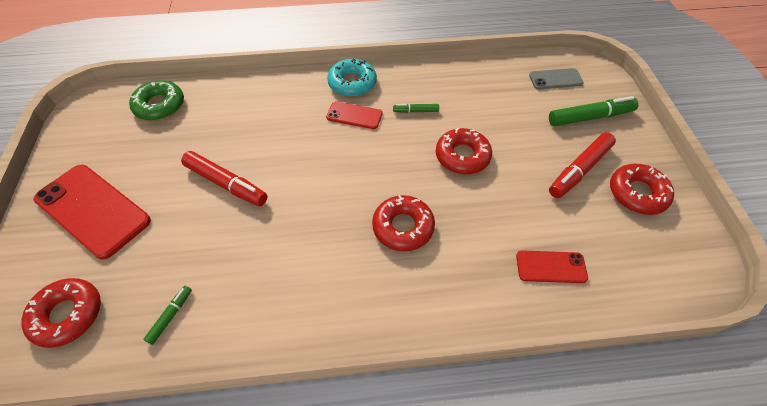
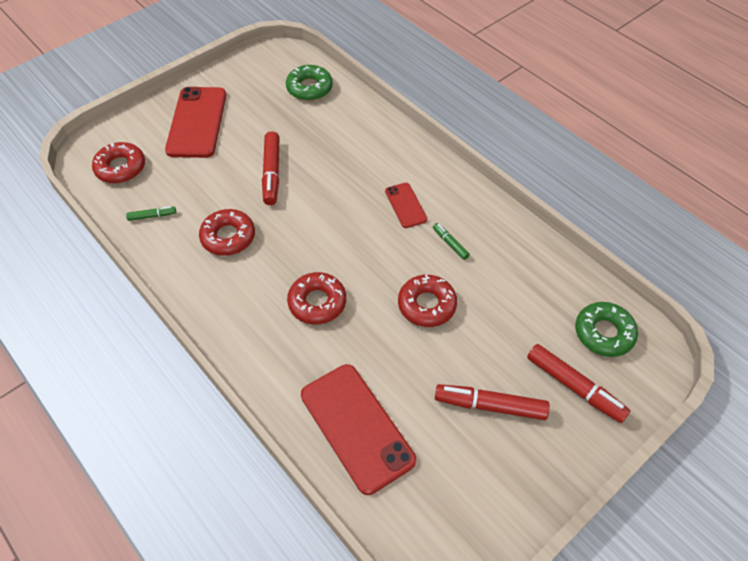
camera: 55 degrees right, 0 degrees up
(352, 83) = (442, 182): turquoise donut -> none
(551, 267) = (357, 427): red phone -> red phone, size x1.94
(555, 79) = (604, 333): grey phone -> green donut
(590, 117) = (574, 387): green marker -> red marker
(637, 193) = (502, 468): red donut -> red donut (228, 237)

